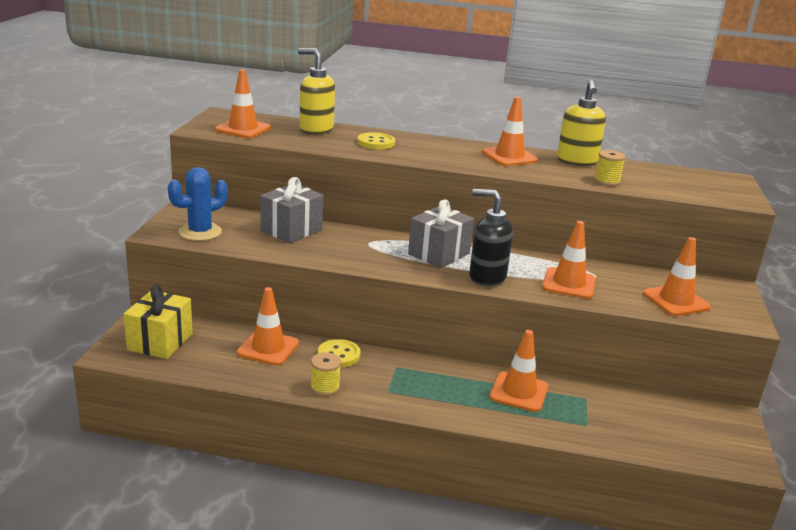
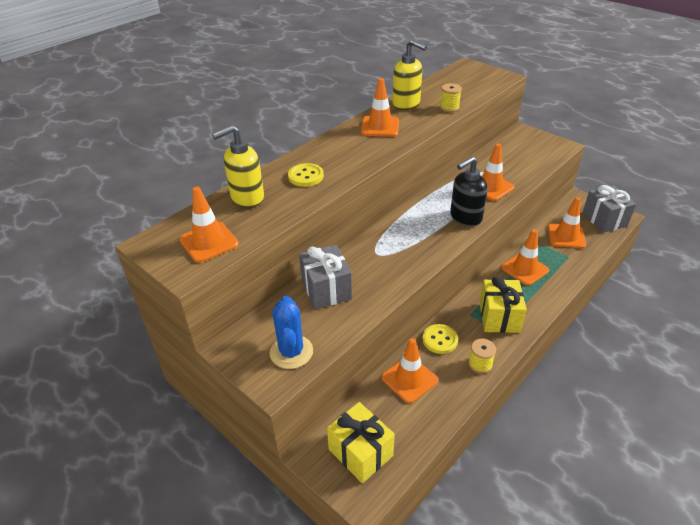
camera: 55 degrees left, 15 degrees up
(411, 387) = (499, 317): none -> yellow gift
(439, 254) = (417, 225): grey gift -> grey gift (604, 220)
(676, 301) = (530, 158): orange traffic cone -> orange traffic cone (566, 236)

